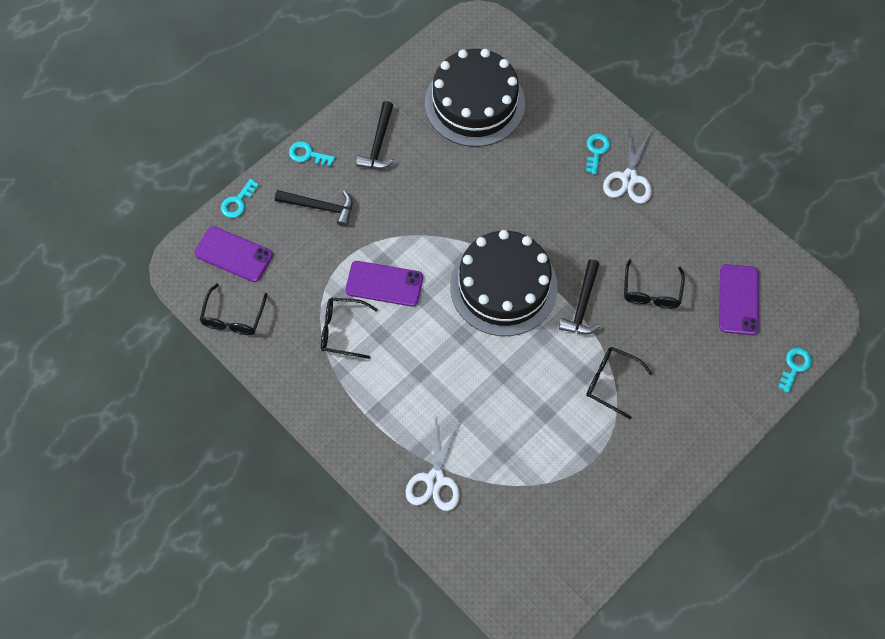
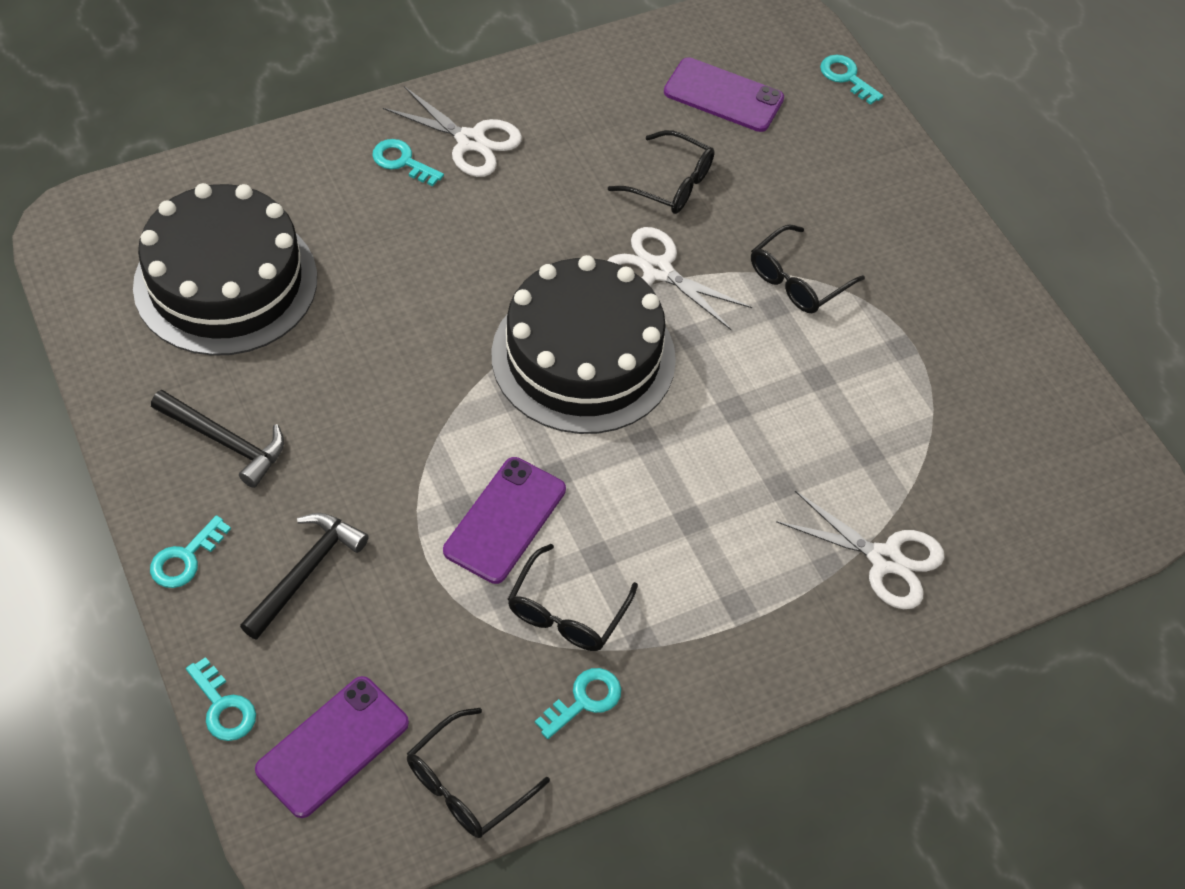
camera: 75 degrees left, 10 degrees down
(233, 318) = (466, 785): black glasses -> black glasses turned 105 degrees clockwise
(296, 355) = (584, 700): none -> turquoise key
(582, 305) = (657, 270): black hammer -> white scissors

